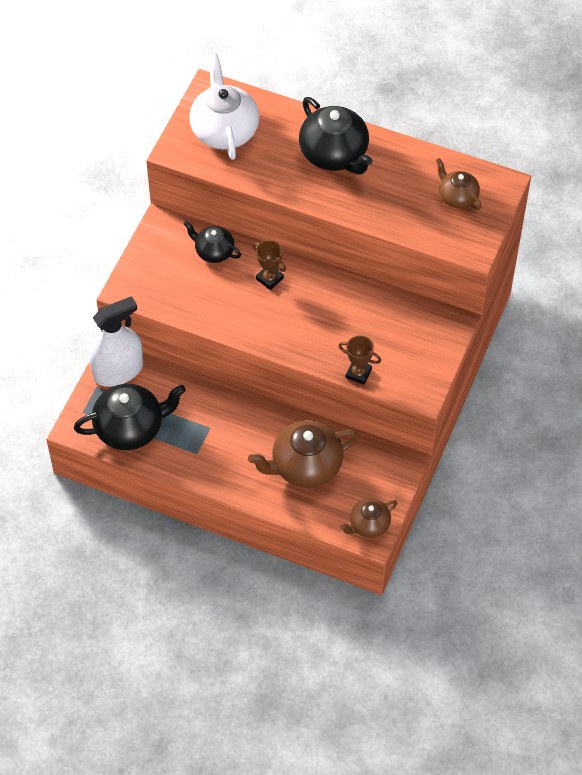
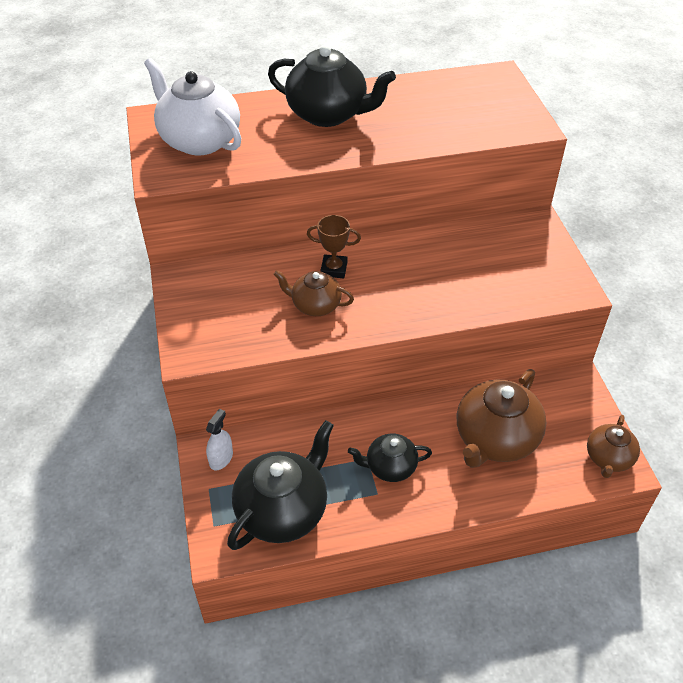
camera: 35 degrees left, 10 degrees down
(118, 371) = (221, 458): white spray bottle -> white spray bottle, size x0.46
(214, 252) = (255, 274): black teapot -> black teapot (390, 467)
(358, 373) = (501, 305): brown trophy -> none
(457, 197) = (473, 98): brown teapot -> brown teapot (315, 305)

